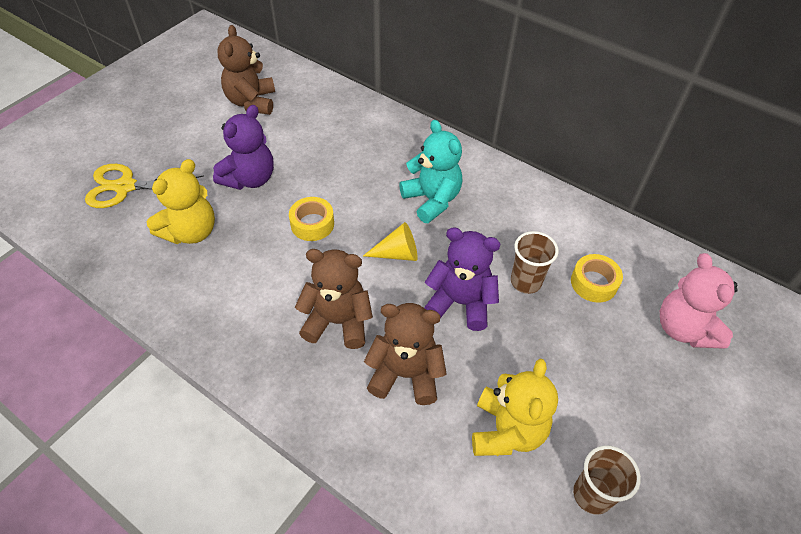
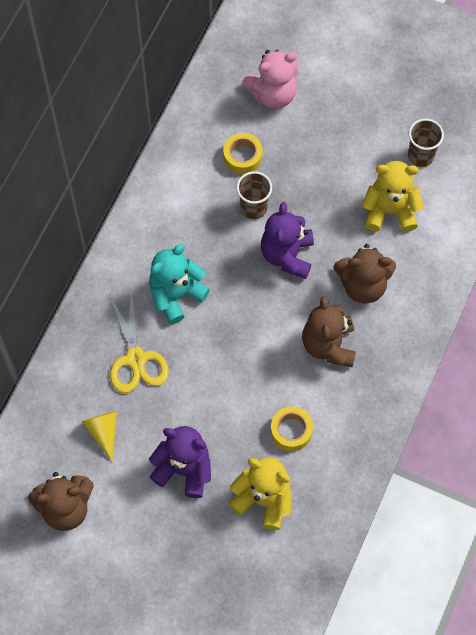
camera: 100 degrees left, 15 degrees up
(125, 187) = (221, 587): yellow scissors -> yellow scissors (136, 359)
(312, 224) = (229, 393): yellow tape -> yellow tape (291, 431)
(397, 253) = (247, 313): yellow cone -> yellow cone (103, 432)
(405, 374) = (363, 285): brown teddy bear -> brown teddy bear turned 90 degrees counterclockwise

